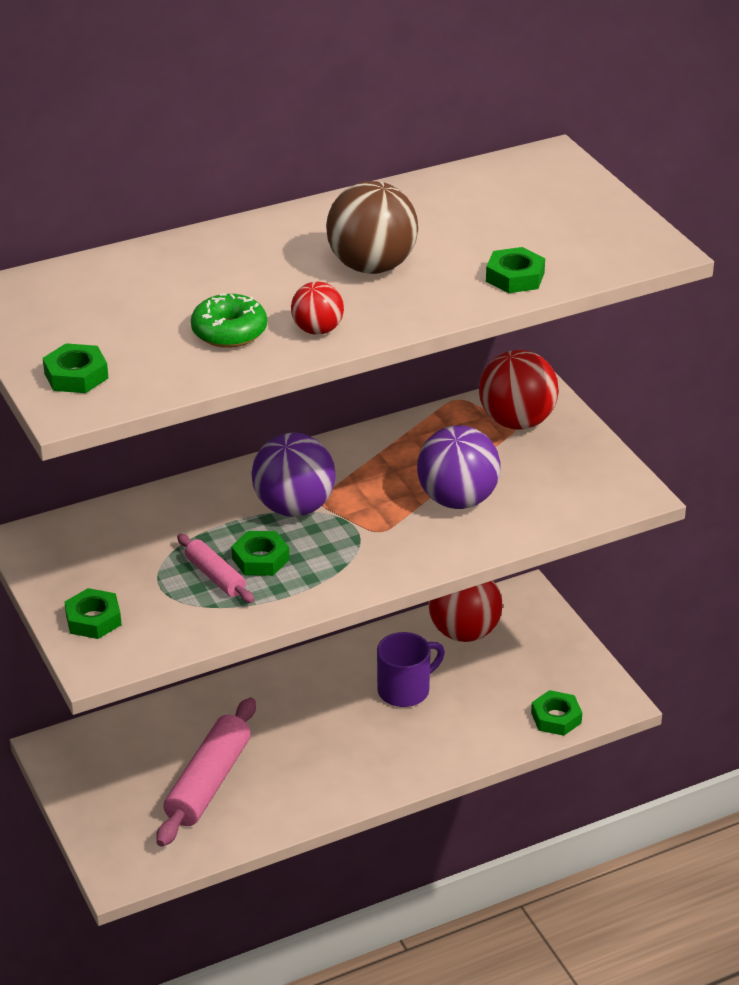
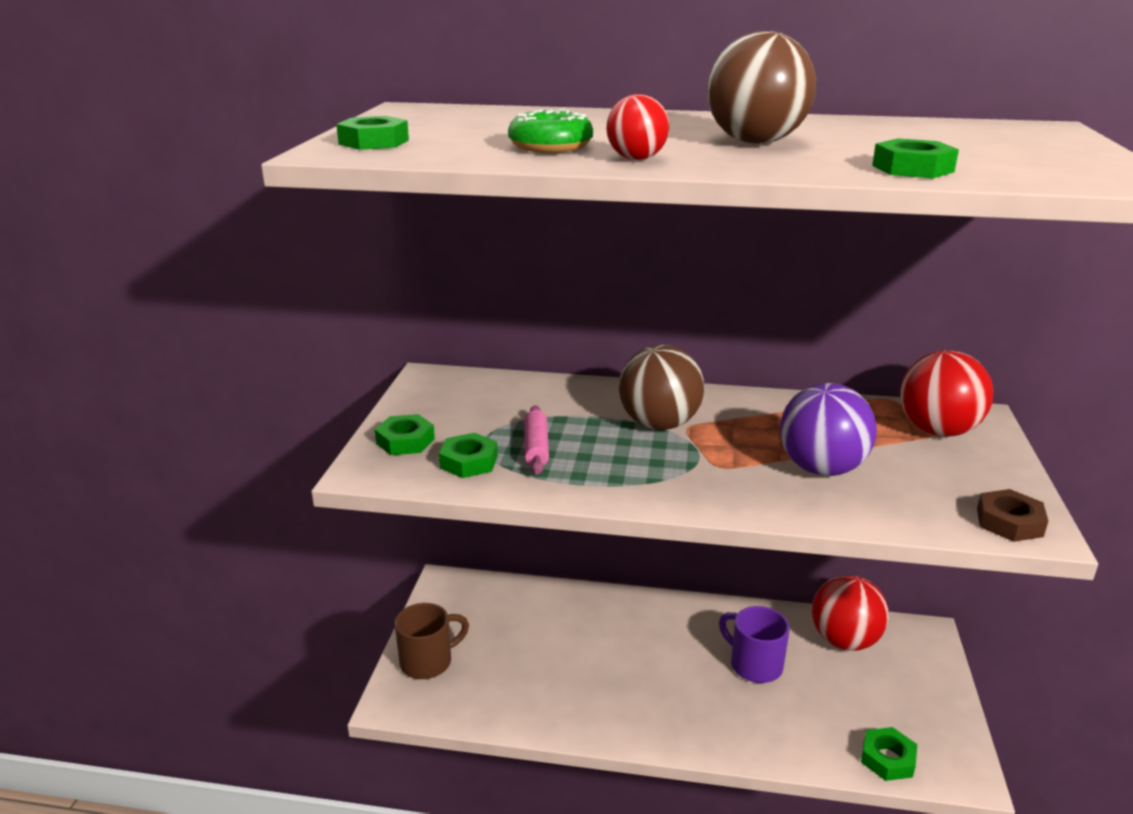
camera: 35 degrees right, 10 degrees down
(115, 827) = (428, 662): none -> brown mug
(208, 783) = (528, 662): pink rolling pin -> none
(260, 559) = (588, 449): green nut -> green nut (469, 462)
(294, 507) = (659, 424): purple ball -> brown ball
(405, 690) = (754, 665): purple mug -> purple mug turned 135 degrees counterclockwise
(615, 494) = (1009, 522): none -> brown nut

